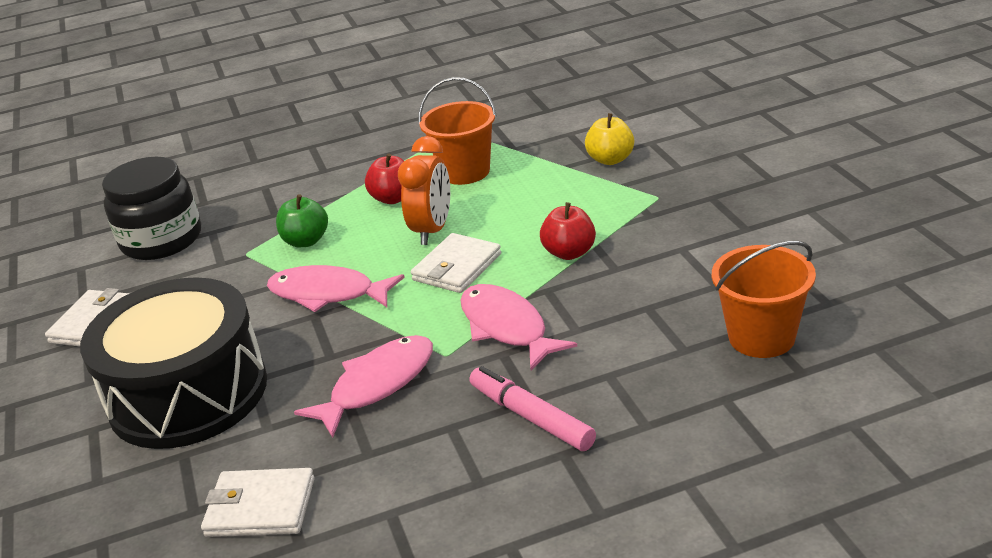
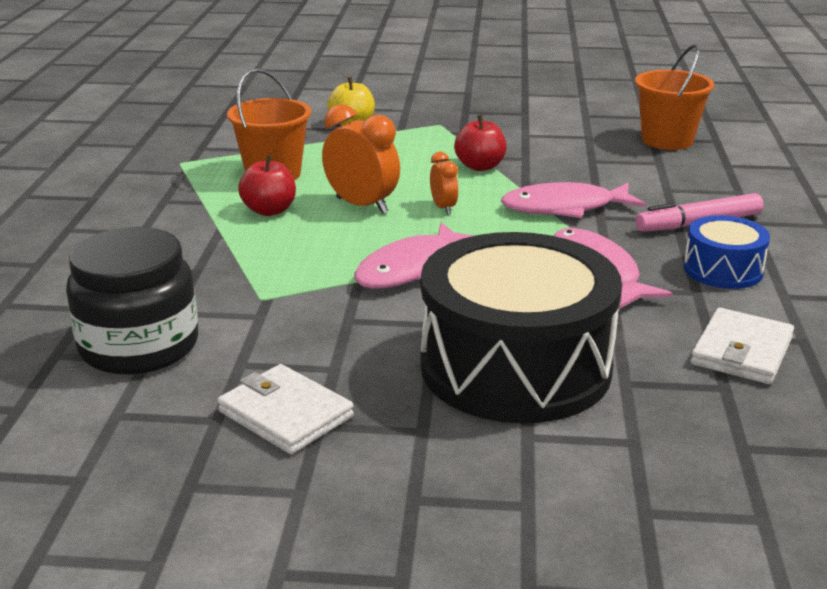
camera: 70 degrees left, 5 degrees down
(306, 241) = (287, 263): green apple -> none
(426, 459) = (723, 270): none -> blue drum
(457, 267) = (443, 208): white wallet -> orange clock

